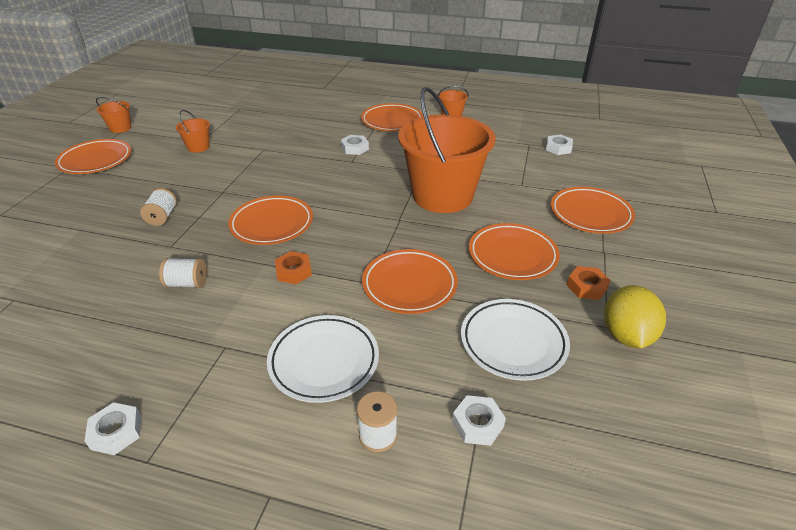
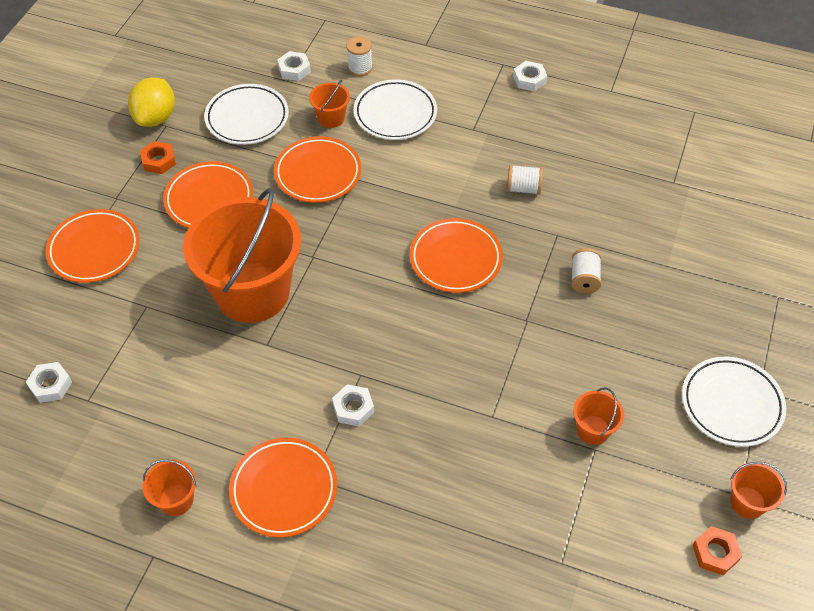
camera: 175 degrees left, 15 degrees up
(96, 160) = (731, 404): orange plate -> white plate
(294, 271) = (425, 195): orange nut -> orange nut (715, 553)
(407, 349) = (331, 118): none -> orange bucket

